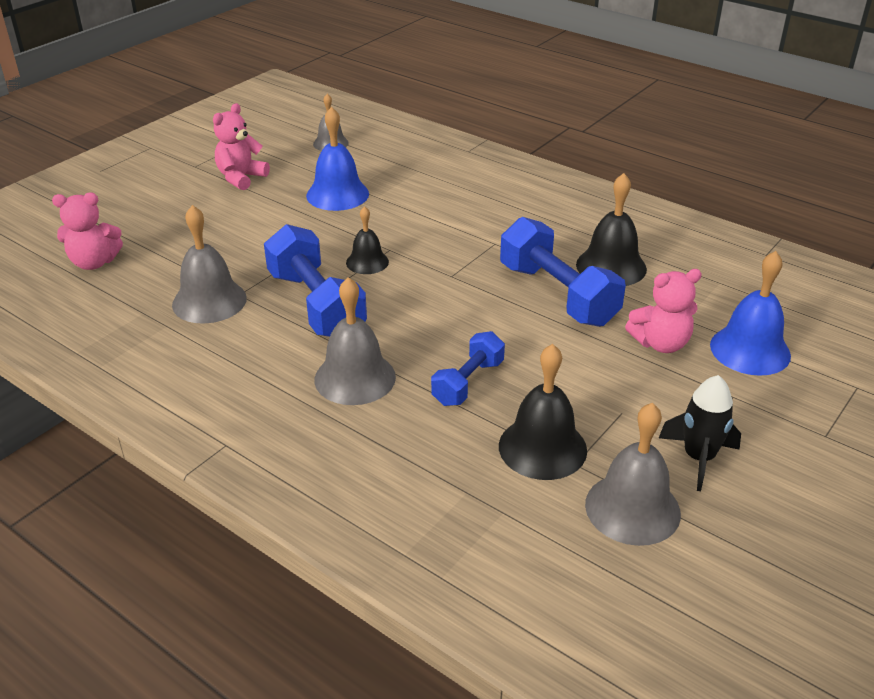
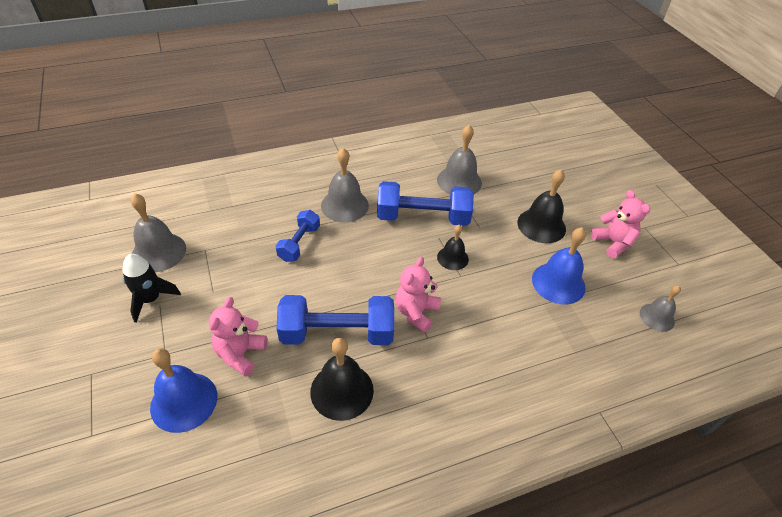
camera: 120 degrees right, 10 degrees up
(94, 262) = (531, 154): pink teddy bear -> pink teddy bear (416, 312)
(468, 383) = (299, 243): blue dumbbell -> blue dumbbell turned 45 degrees clockwise
(542, 447) = (227, 244): black bell -> black bell (541, 225)

